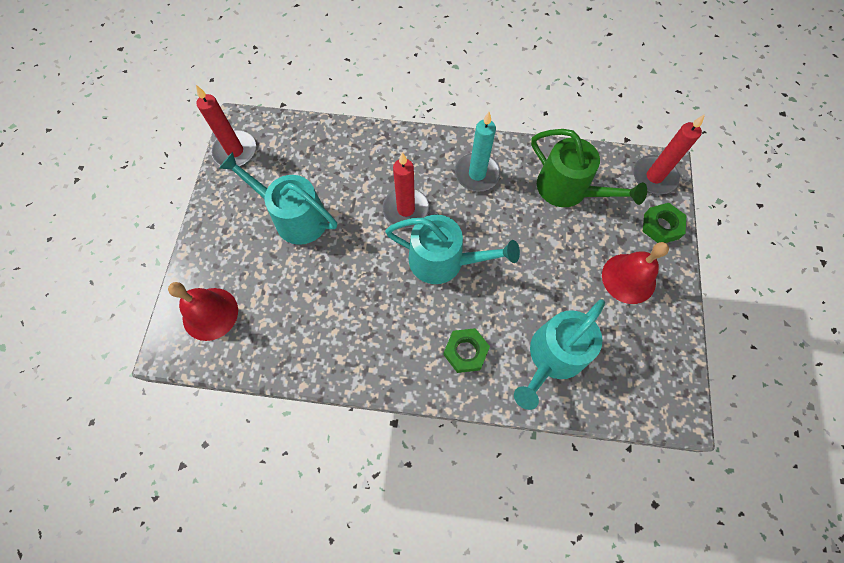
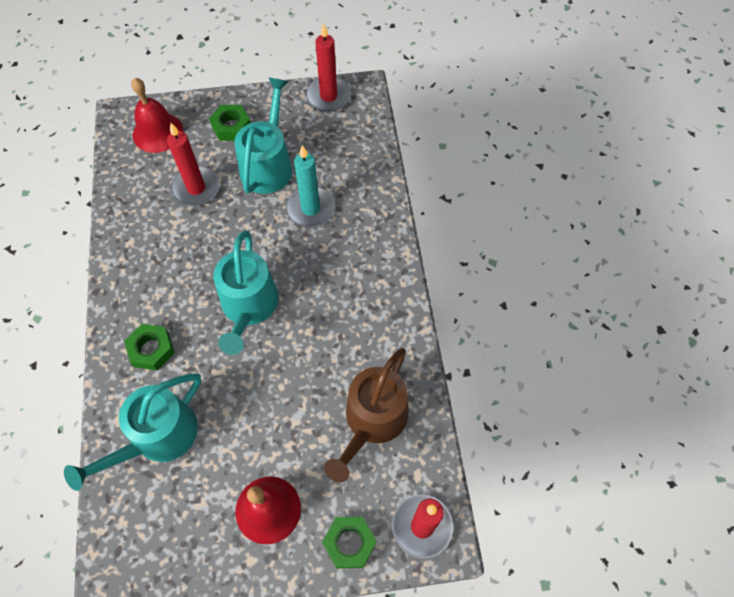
camera: 75 degrees right, 5 degrees down
(234, 241) = (231, 127): none -> green nut
(406, 209) = (301, 257): red candle -> red candle (196, 188)
(477, 174) = (365, 316): turquoise candle -> turquoise candle (310, 209)
(553, 357) = (158, 437): turquoise watering can -> turquoise watering can turned 75 degrees counterclockwise
(568, 189) = (372, 421): green watering can -> brown watering can

